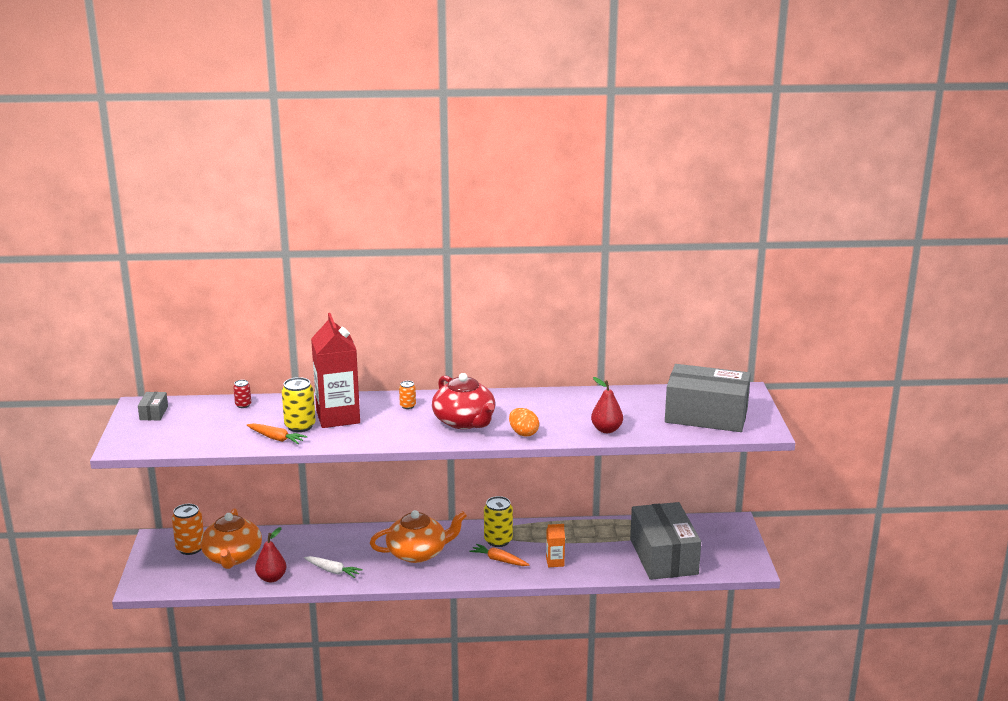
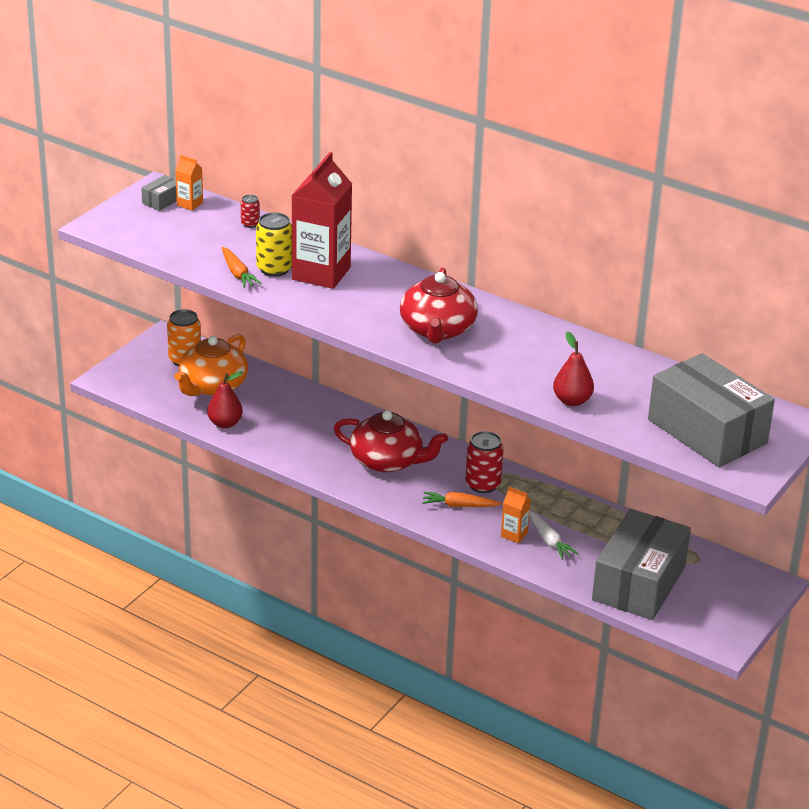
camera: 35 degrees right, 10 degrees up
(179, 408) = (190, 204): none -> orange carton
(333, 571) = (287, 442): white carrot -> white carrot (549, 540)
(407, 406) = (403, 288): orange can -> none
(418, 553) = (388, 461): orange teapot -> red teapot
(498, 540) = (483, 484): yellow can -> red can
(499, 560) = (459, 506): orange carrot -> orange carrot turned 60 degrees counterclockwise
(523, 433) = (479, 368): orange egg -> none

